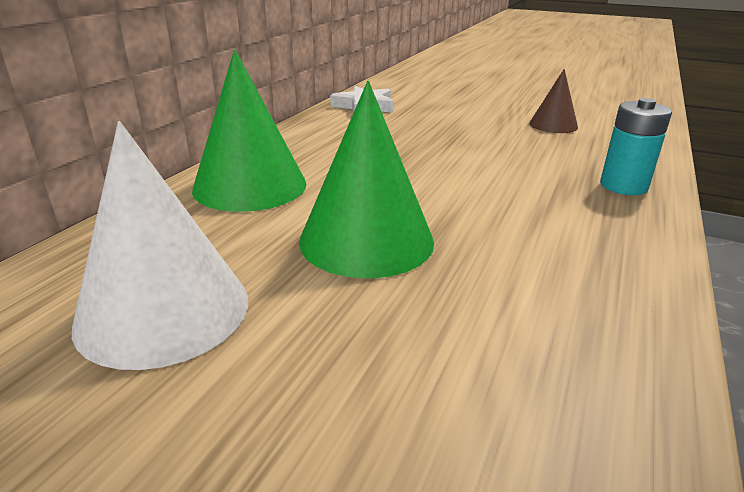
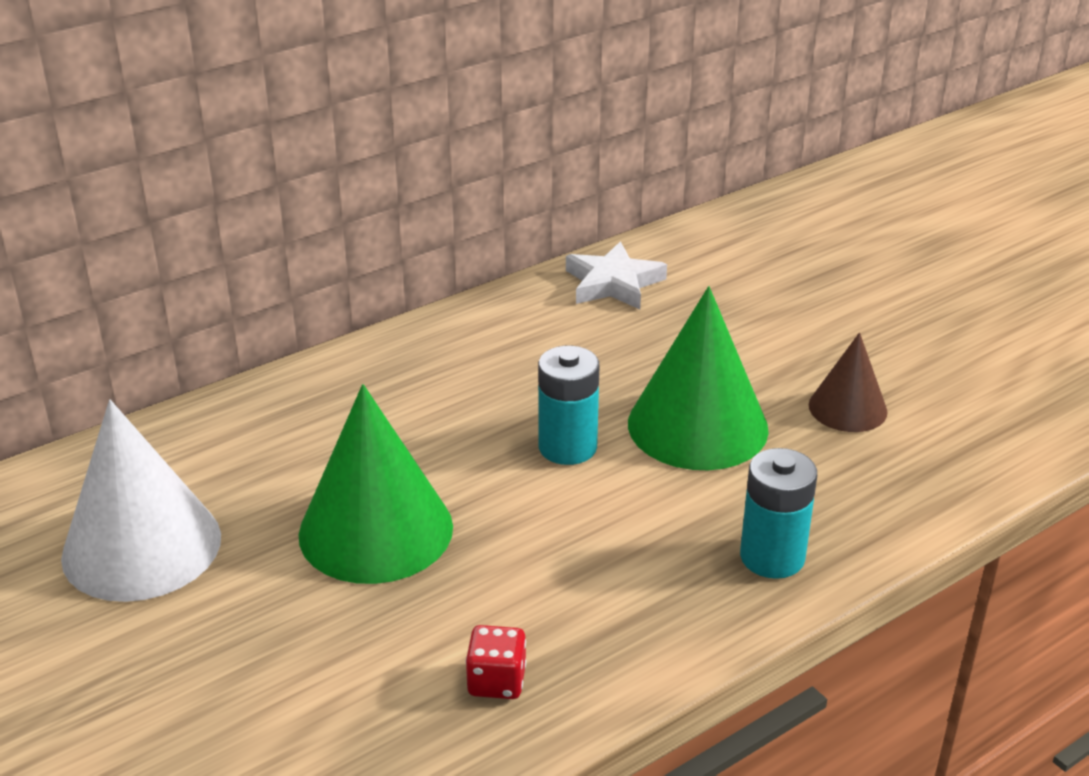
camera: 30 degrees right, 5 degrees up
(250, 186) = (331, 407): green cone -> green cone (697, 426)
(436, 169) = (567, 447): none -> turquoise battery
(582, 301) = (496, 681): none -> red dice

